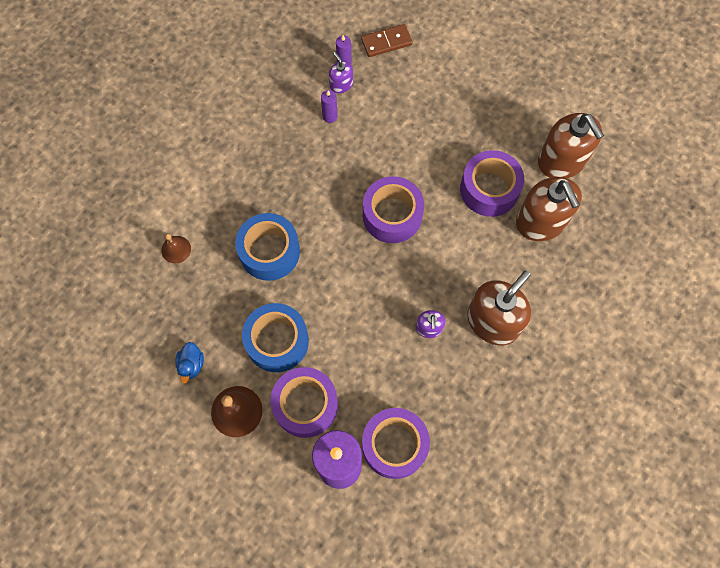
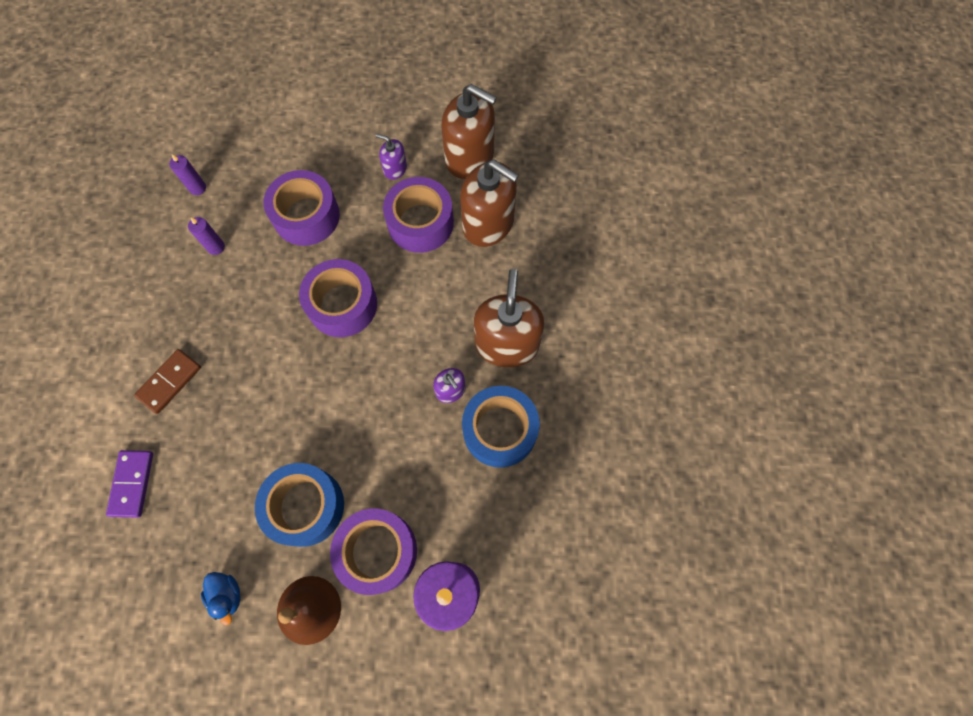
camera: 35 degrees left, 0 degrees up
(176, 249) = (132, 484): brown bell -> purple domino
(269, 252) = (238, 420): blue tape -> blue tape (500, 430)
(341, 84) = (208, 210): purple soap dispenser -> purple soap dispenser (395, 169)
(386, 42) = (228, 144): brown domino -> brown domino (170, 382)
(394, 445) = (493, 528): purple tape -> purple tape (306, 216)

